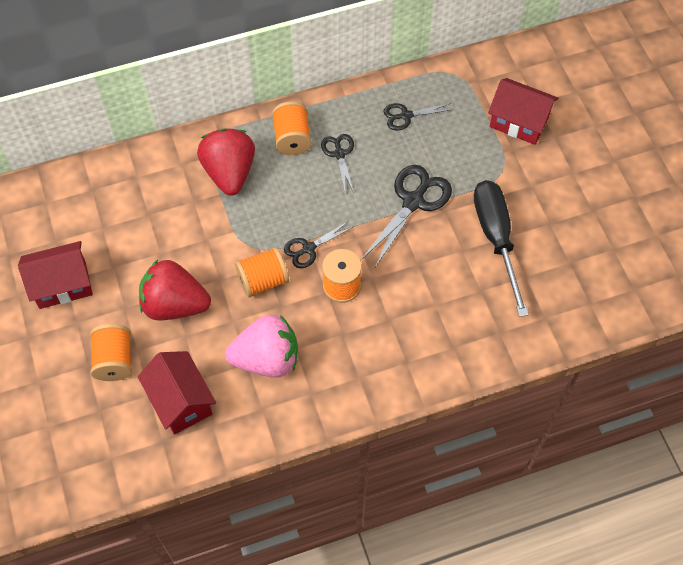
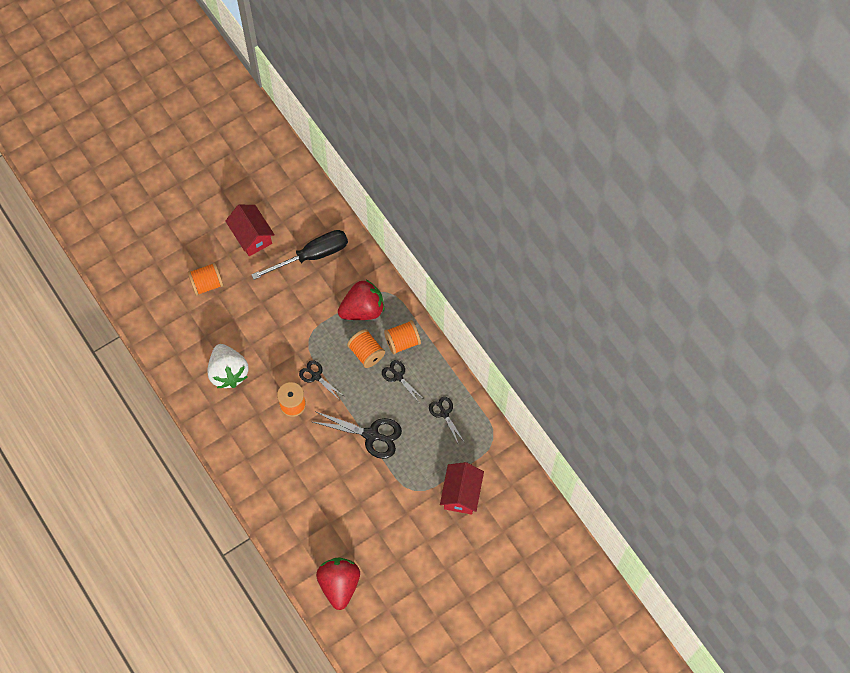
camera: 75 degrees right, 5 degrees up
(175, 305) = (254, 306): red strawberry -> red strawberry (339, 585)
(181, 401) = (188, 331): red house -> none
(263, 280) = (284, 354): orange spool -> orange spool (366, 353)
(266, 359) = (228, 372): pink strawberry -> white strawberry
(339, 154) = (398, 376): black scissors -> black scissors turned 105 degrees counterclockwise
(496, 239) = (355, 497): black screwdriver -> black screwdriver (312, 256)

